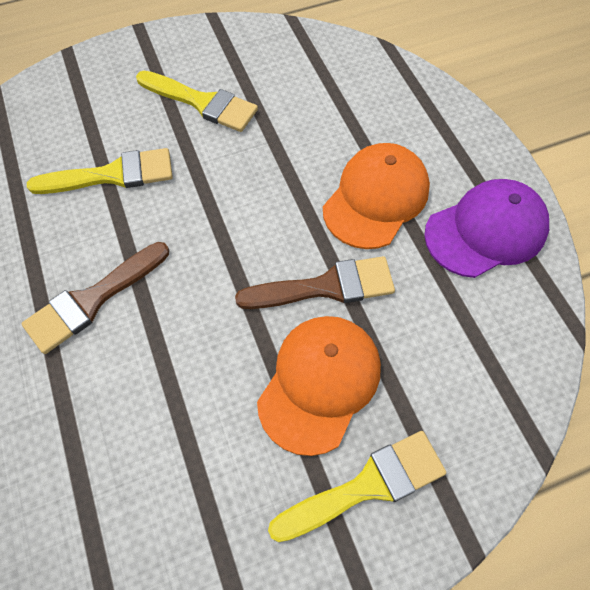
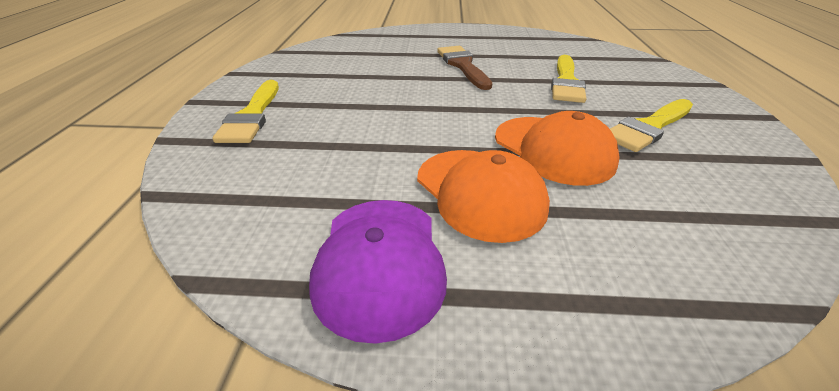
camera: 115 degrees right, 25 degrees down
(320, 383) = (332, 117): orange cap -> orange cap (553, 150)
(326, 287) = (403, 138): brown brush -> none

